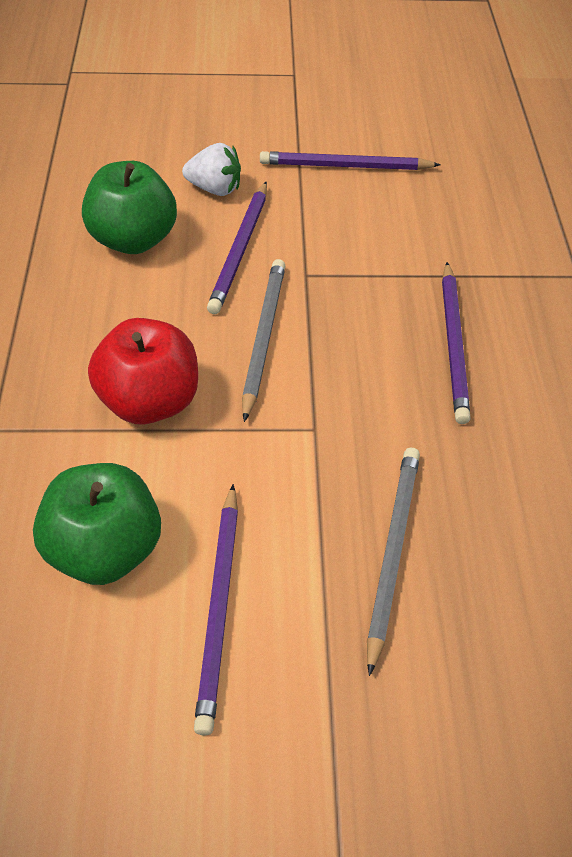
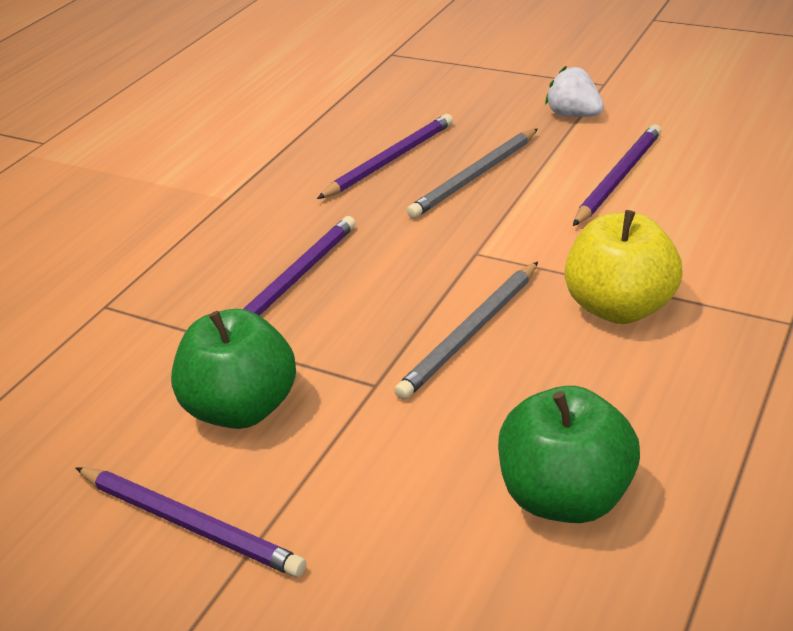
camera: 145 degrees left, 15 degrees down
(105, 549) = (696, 221): green apple -> green apple (242, 408)
(149, 401) = (619, 307): red apple -> yellow apple
(214, 189) = (404, 547): white strawberry -> white strawberry (574, 115)
(240, 250) = (430, 437): purple pencil -> purple pencil (390, 160)

